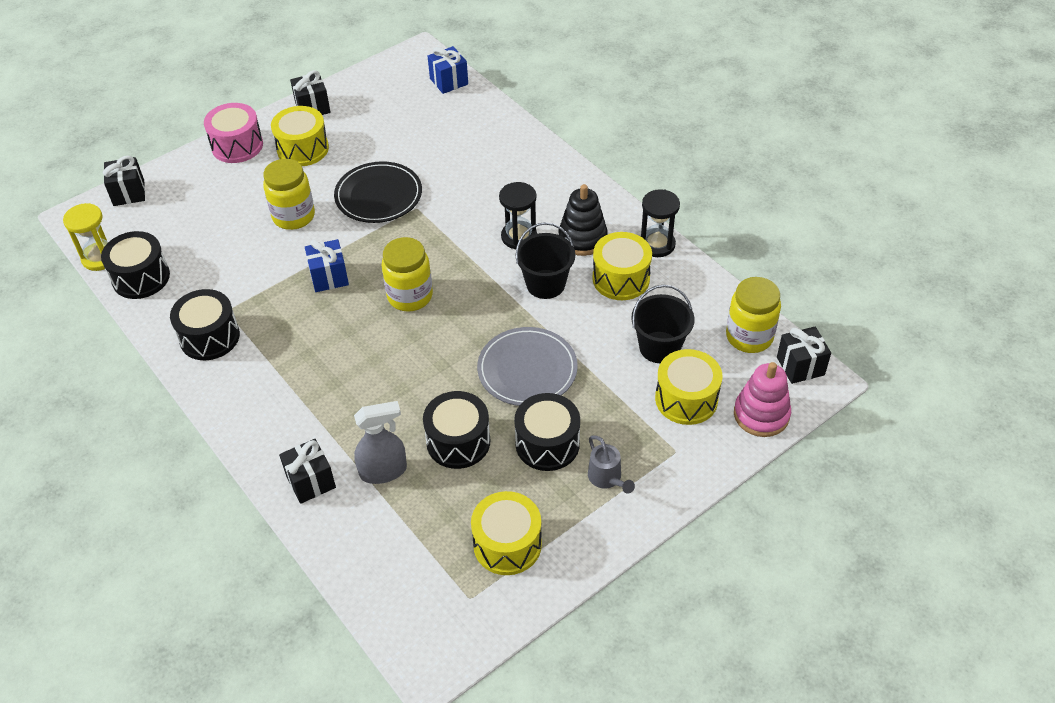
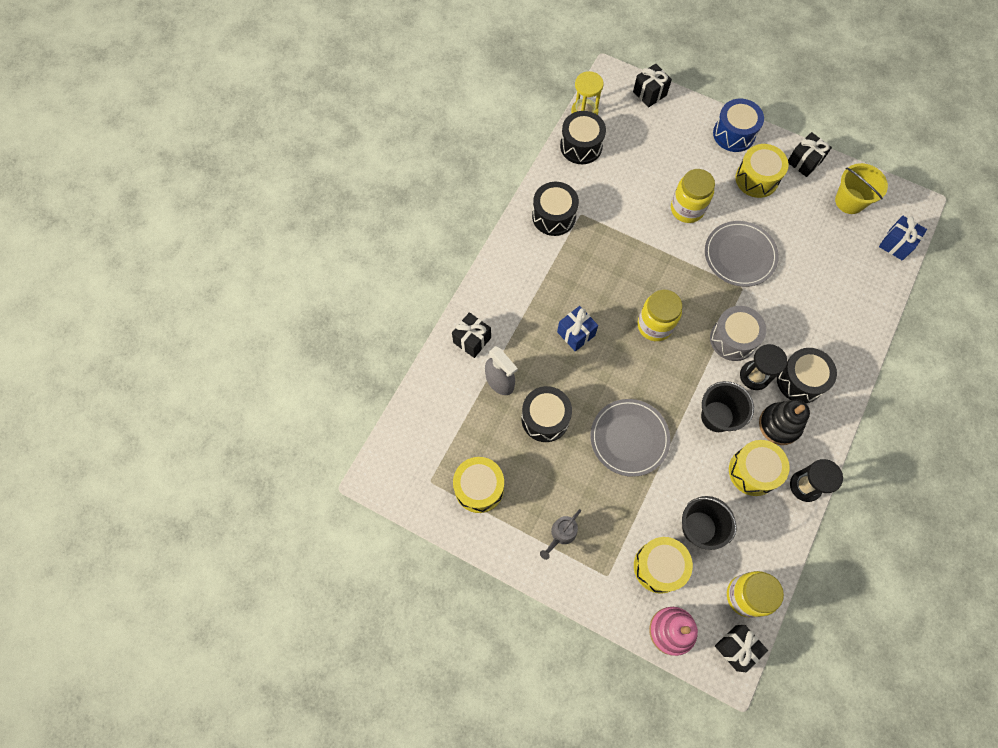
camera: 65 degrees right, 20 degrees up
(237, 145) = (734, 134): pink drum -> blue drum
(329, 277) = (643, 262): blue gift -> blue gift (576, 334)
(378, 195) = (740, 255): black plate -> grey plate
(380, 93) = (849, 201): none -> yellow bucket
(468, 238) = (733, 339): none -> grey drum
(547, 444) = (571, 480): black drum -> black drum (800, 380)

